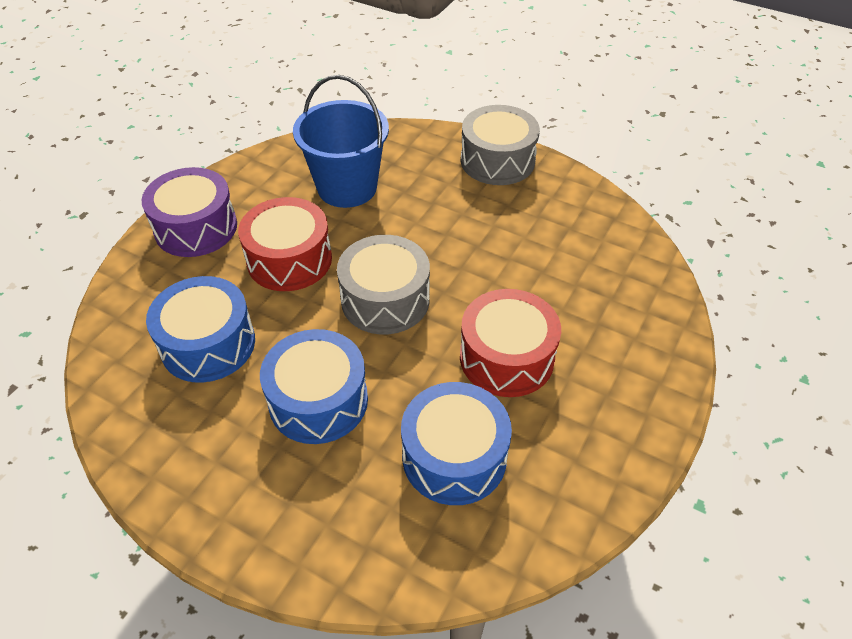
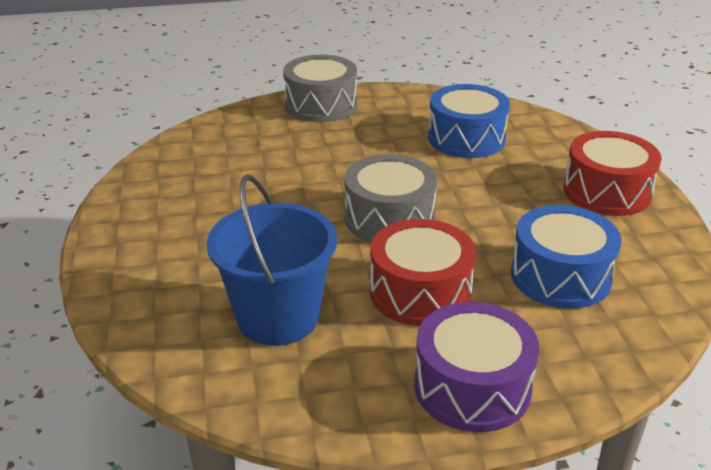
camera: 130 degrees left, 15 degrees down
(318, 400) = (513, 199): blue drum -> none
(497, 160) = (126, 245): grey drum -> grey drum (321, 105)
(506, 357) = (368, 150): red drum -> red drum (607, 192)

